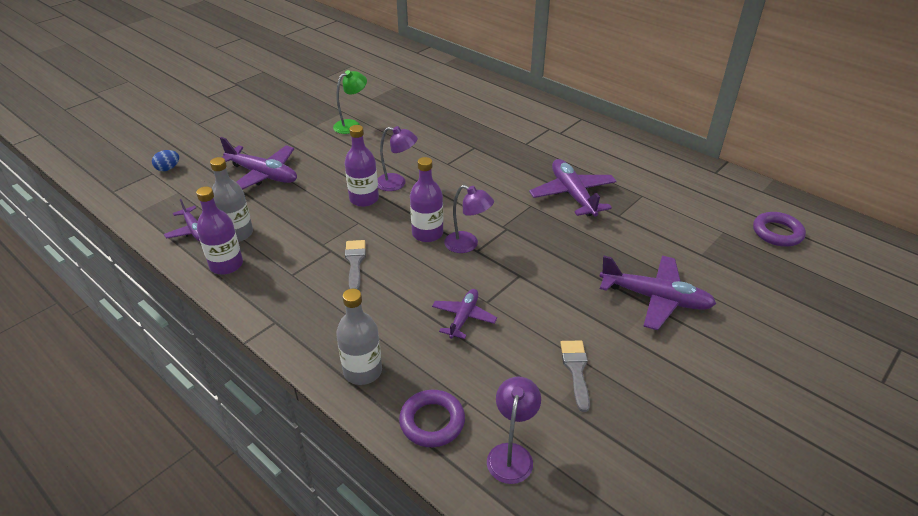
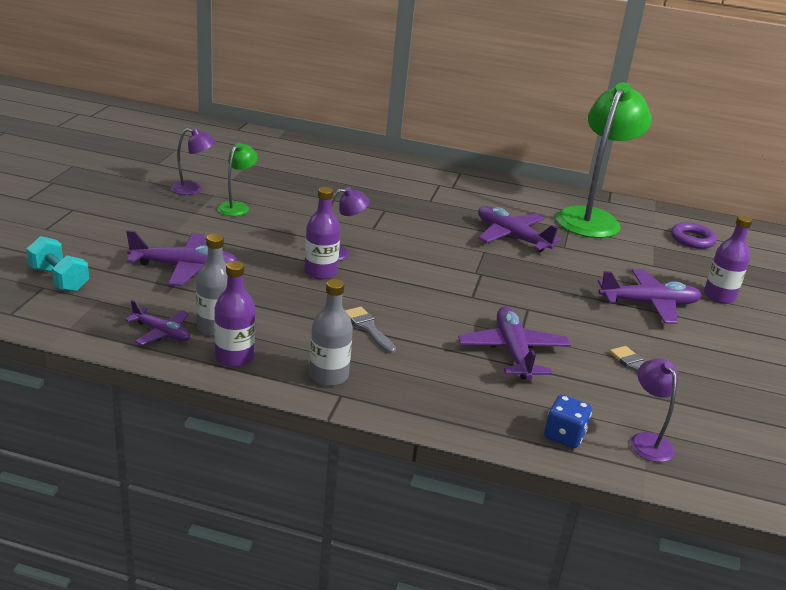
camera: 30 degrees left, 10 degrees down
(168, 168) = (59, 279): blue egg -> turquoise dumbbell
(362, 371) = (467, 414): grey bottle -> grey bottle (328, 376)
(427, 233) = (413, 291): purple bottle -> purple bottle (719, 296)
(432, 421) = (564, 436): purple ring -> blue dice
(464, 317) = (513, 351): purple plane -> purple plane, size x1.67
(467, 245) = (459, 293): purple lamp -> purple lamp (193, 189)
(678, 188) = (592, 218): none -> green lamp

